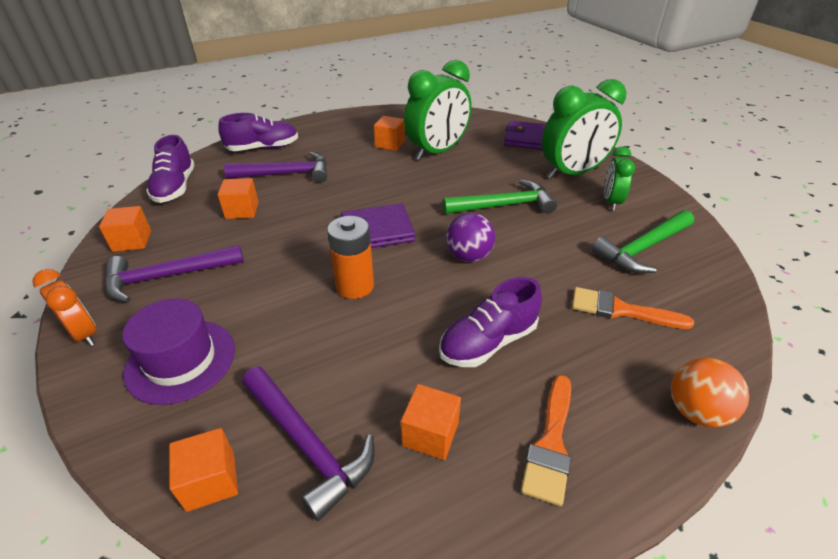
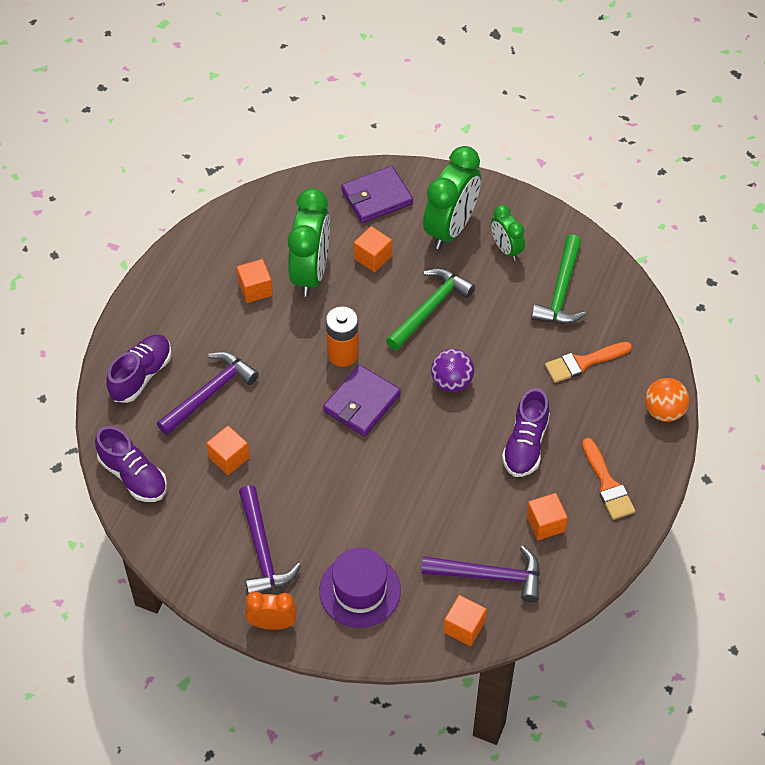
camera: 40 degrees left, 15 degrees up
(132, 241) = (185, 546): orange cube -> orange cube (372, 257)
(168, 276) = (262, 550): purple hammer -> purple hammer turned 45 degrees counterclockwise
(355, 286) = (402, 463): orange battery -> orange battery (343, 354)

